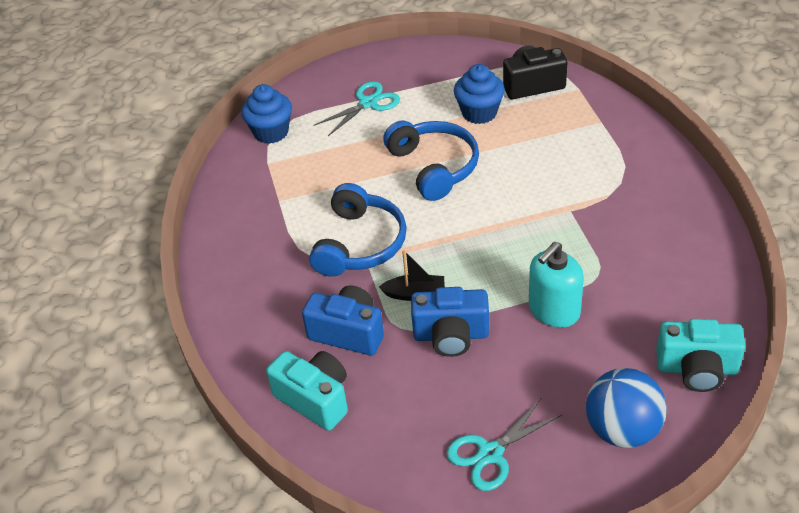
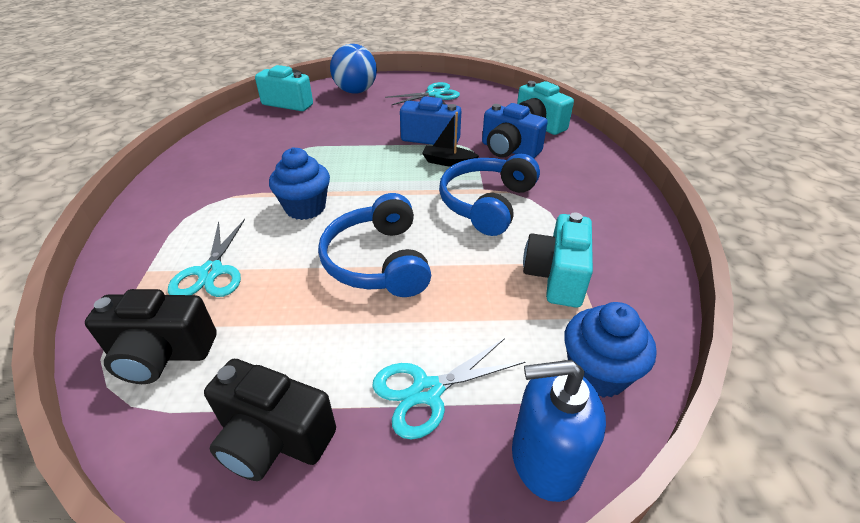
camera: 170 degrees left, 5 degrees down
(294, 185) = (556, 276): none -> turquoise camera
(301, 92) = (545, 459): none -> blue soap dispenser
(438, 70) = (273, 438): none -> black camera
(479, 113) = (274, 324): blue cupcake -> blue cupcake (305, 208)
(553, 131) = (211, 272): none -> turquoise scissors
(553, 310) = (350, 137): turquoise soap dispenser -> none

